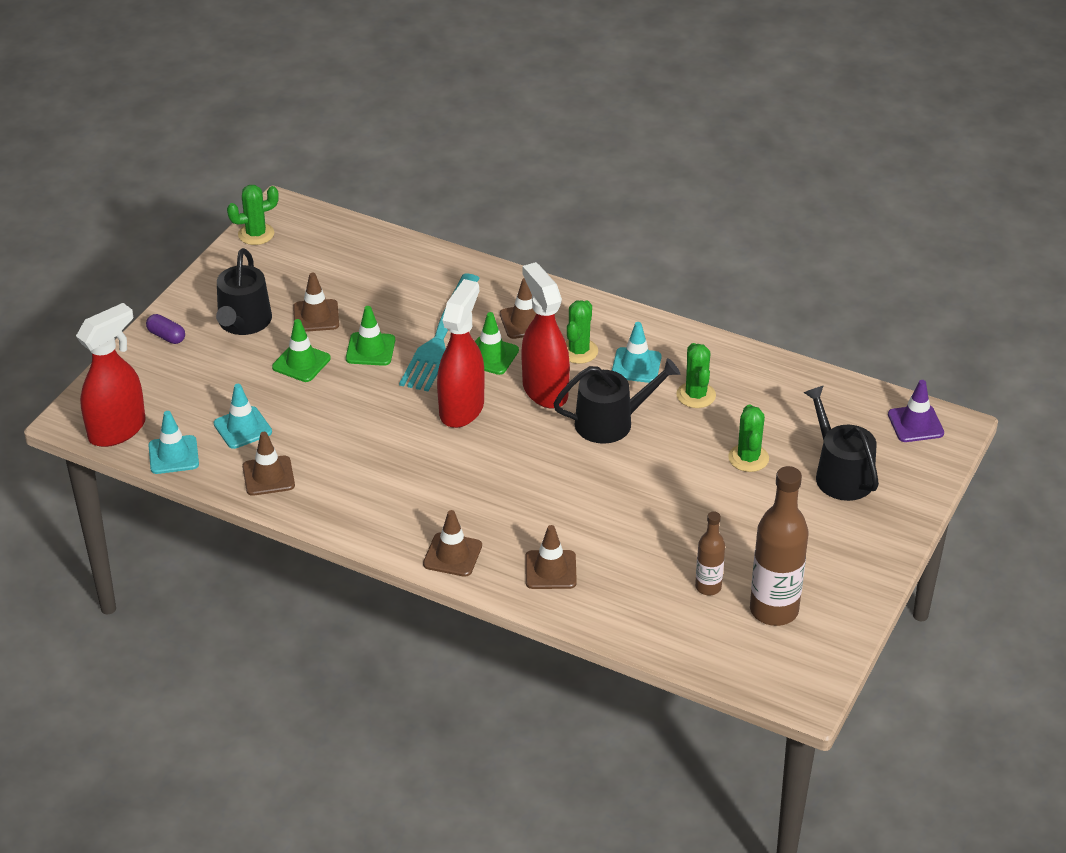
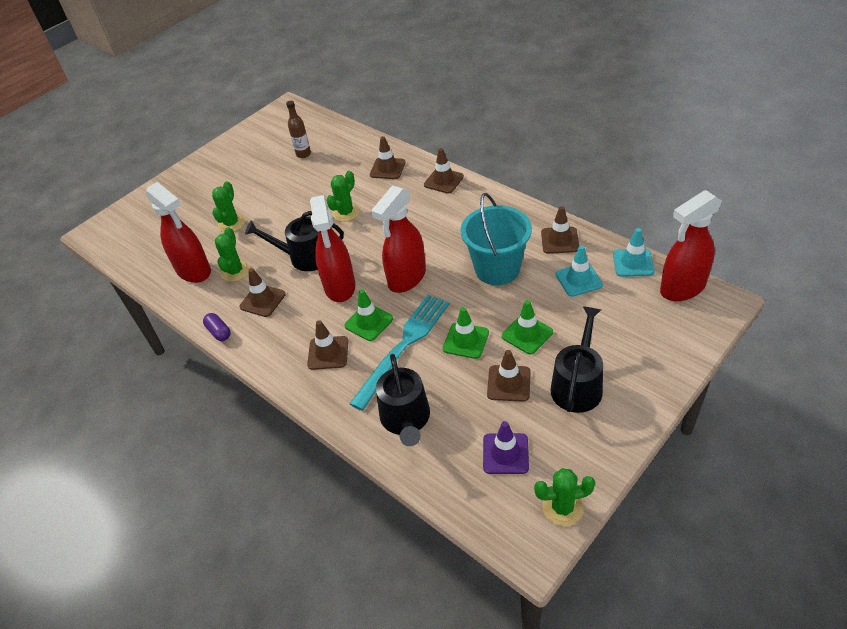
camera: 160 degrees left, 5 degrees up
(166, 336) = (651, 378): purple capsule -> purple capsule (219, 332)
(347, 431) = (497, 269): none -> turquoise bucket
(578, 351) = (298, 318): green cactus -> green cactus (346, 213)
(636, 365) = (262, 300): turquoise traffic cone -> brown traffic cone
(754, 390) = (194, 271): none -> red spray bottle
(774, 610) = (276, 141): brown bottle -> none
(840, 474) = (184, 209): black watering can -> black watering can (406, 419)
(915, 424) = (112, 236): purple traffic cone -> purple traffic cone (505, 453)

